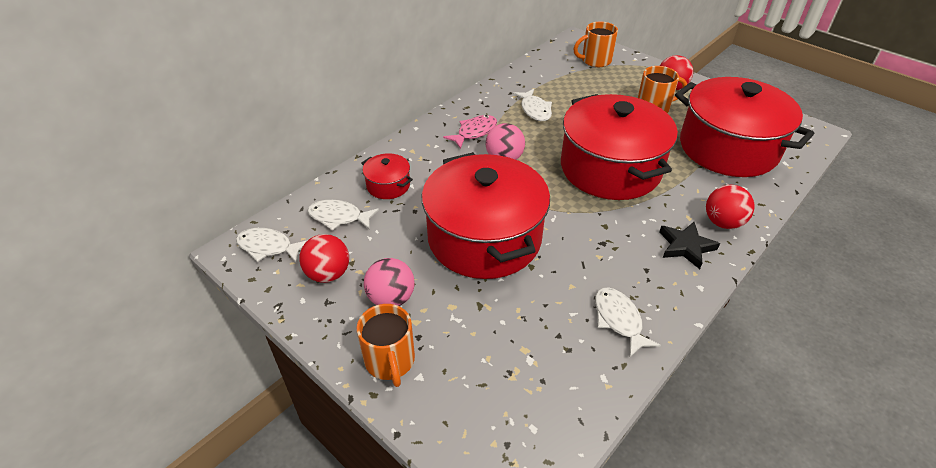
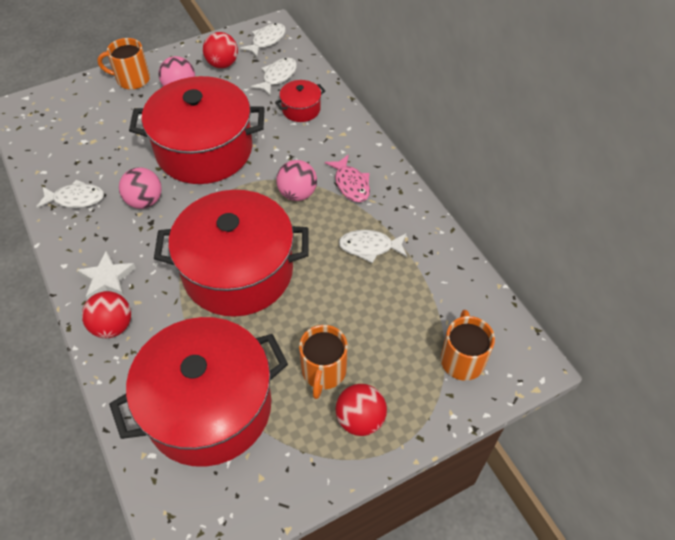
camera: 110 degrees right, 10 degrees up
(581, 258) = (145, 201): none -> pink ball
(685, 247) = (107, 279): black star -> white star

